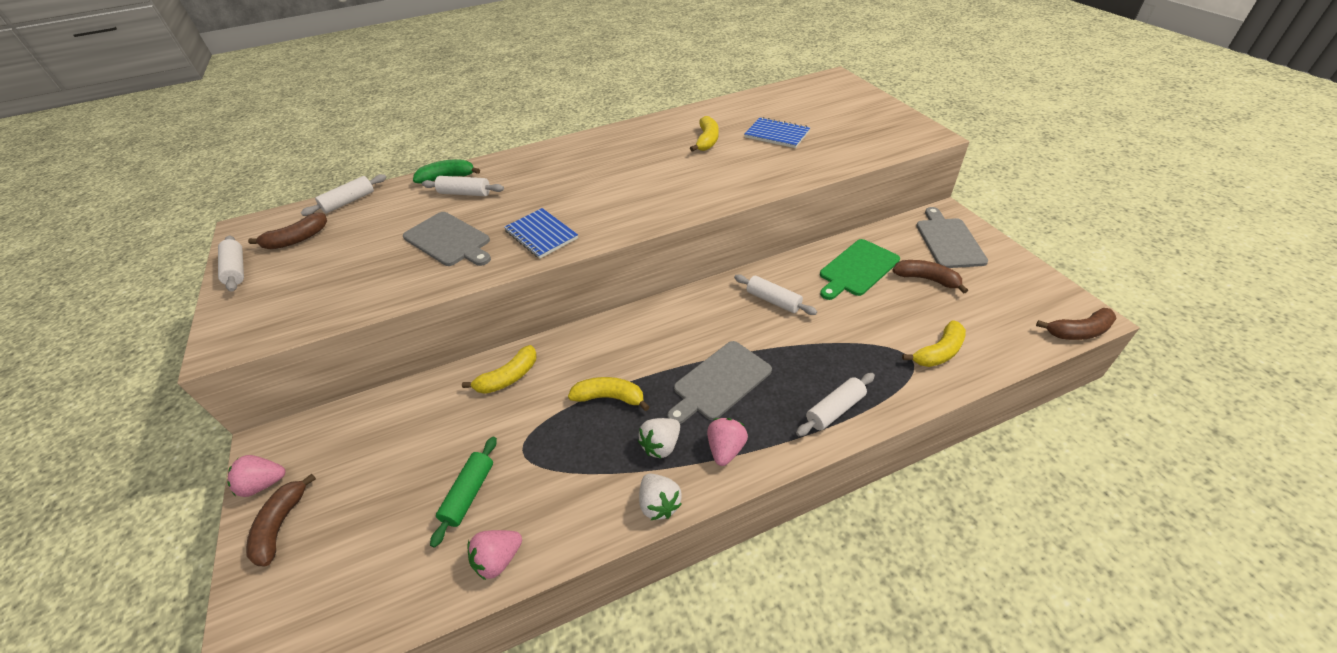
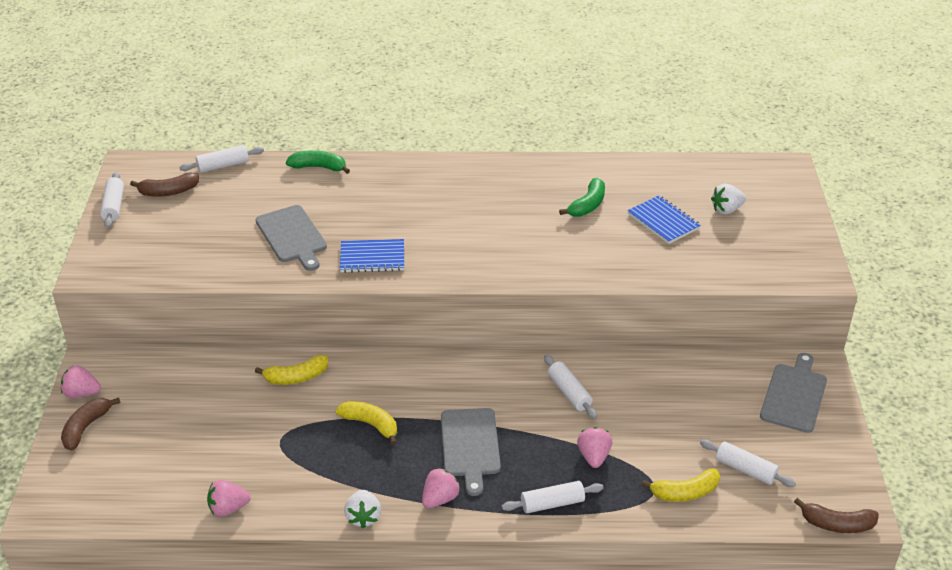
camera: 20 degrees right, 5 degrees down
(465, 193) = (326, 191): white rolling pin -> white rolling pin (745, 469)
(469, 494) = (226, 456): green rolling pin -> none
(541, 235) = (372, 258): blue notebook -> blue notebook turned 75 degrees counterclockwise
(661, 445) = (390, 477): white strawberry -> white strawberry (726, 210)
(707, 140) = (588, 205): yellow banana -> green banana
(719, 382) = (470, 446): grey cutting board -> grey cutting board turned 75 degrees counterclockwise
(837, 349) = (594, 456): none -> pink strawberry
(857, 269) = (674, 391): green cutting board -> none
(926, 279) = (735, 425): brown banana -> none

